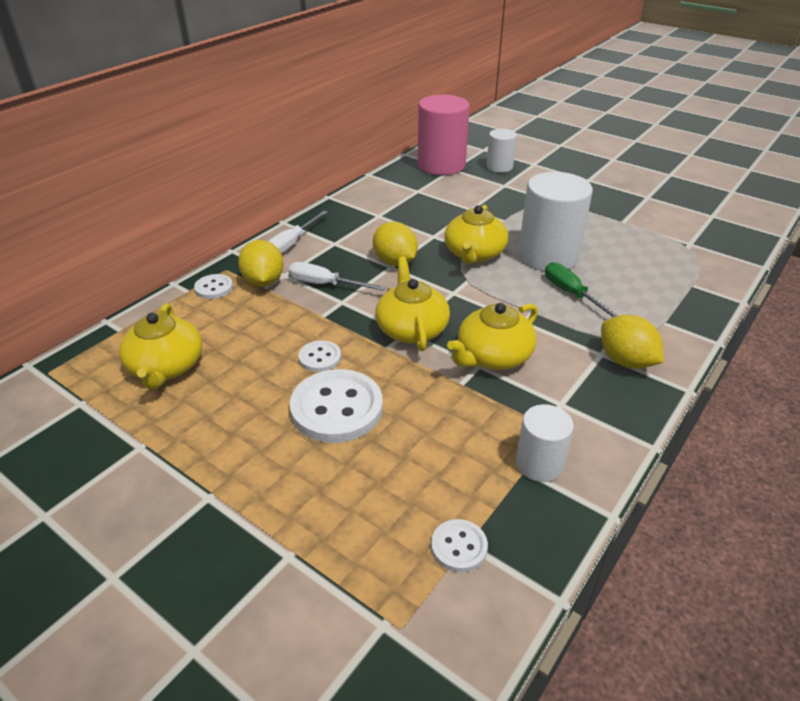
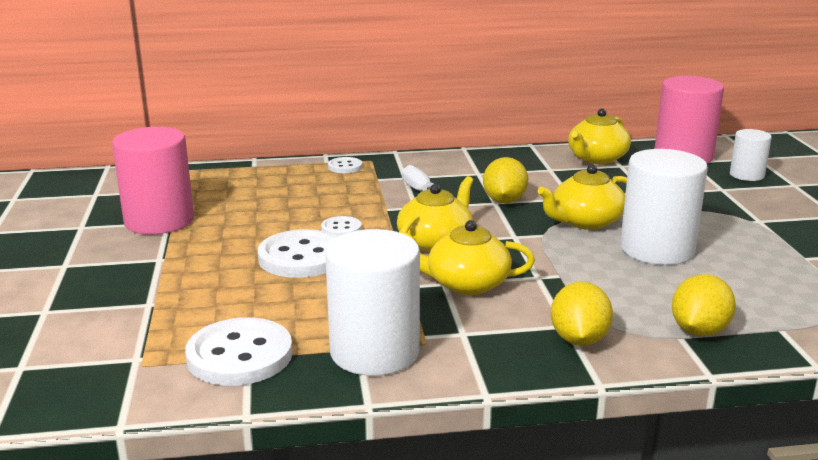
camera: 45 degrees right, 15 degrees down
(128, 451) = (159, 221): none -> pink cylinder
(166, 367) = (245, 193): yellow teapot -> yellow teapot (596, 158)
(263, 281) = (383, 175): yellow lemon -> yellow lemon (699, 331)
(292, 244) = (445, 162): white screwdriver -> none
(459, 547) = (240, 355): white button -> white button, size x2.00
(539, 464) = (374, 352): white cylinder -> white cylinder, size x1.82
(572, 294) = (624, 281): green screwdriver -> none

